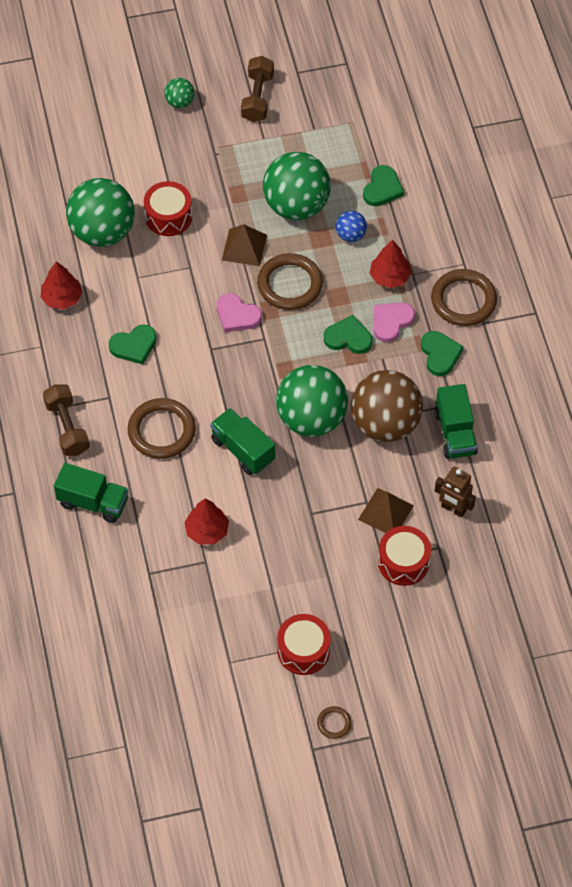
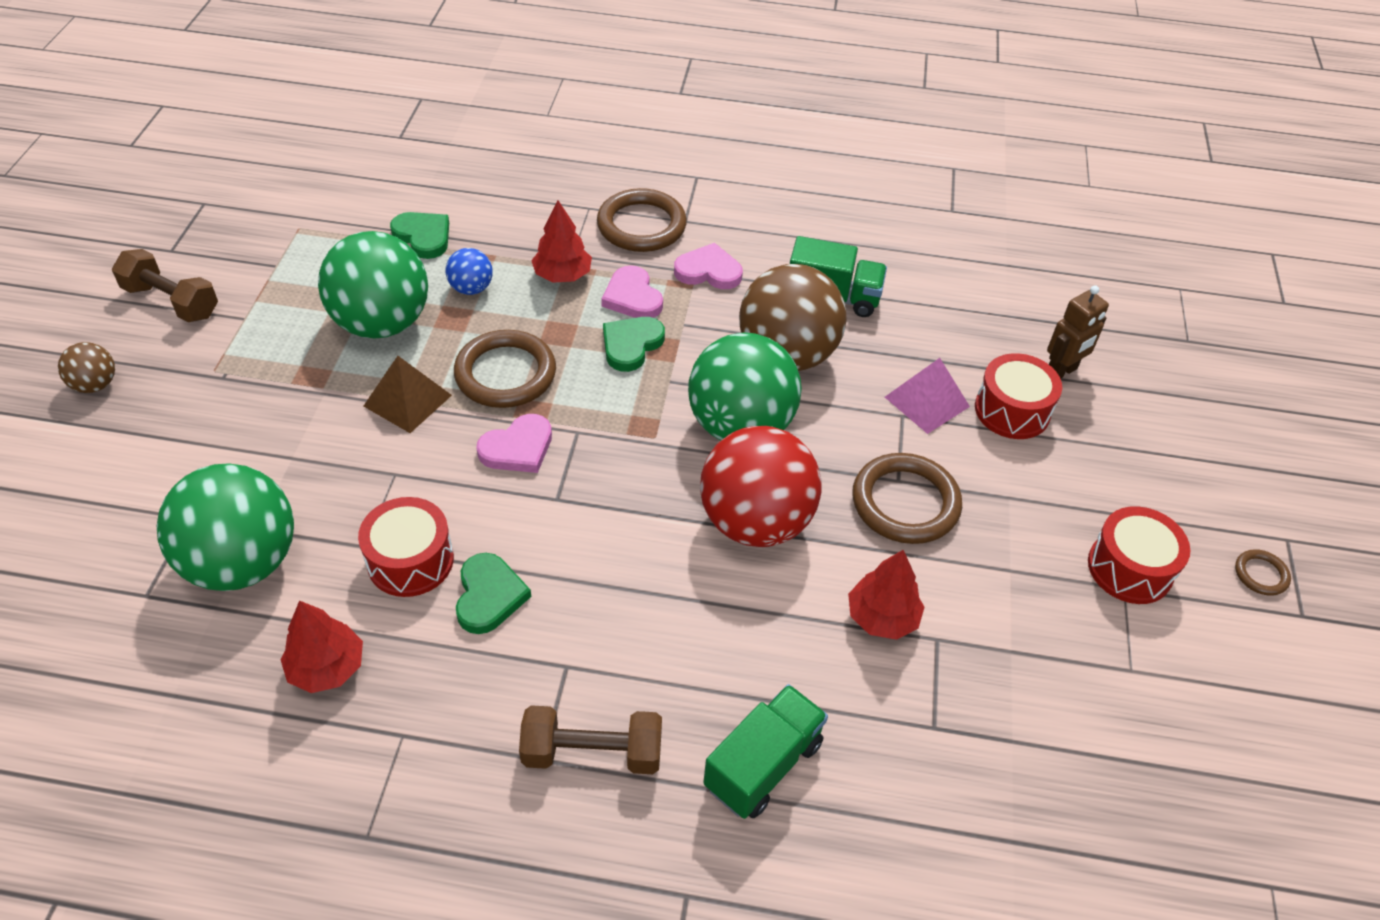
camera: 70 degrees left, 10 degrees down
(161, 431) = (670, 614): brown ring -> brown ring (905, 503)
(168, 216) = (284, 468): red drum -> red drum (410, 560)
(180, 102) = (95, 385): green ball -> brown ball
(242, 450) = (755, 522): green truck -> red ball
(386, 512) = (927, 401): brown pyramid -> pink pyramid
(440, 354) = (708, 271): green heart -> pink heart
(453, 509) = (946, 336): brown robot -> brown robot (1061, 372)

